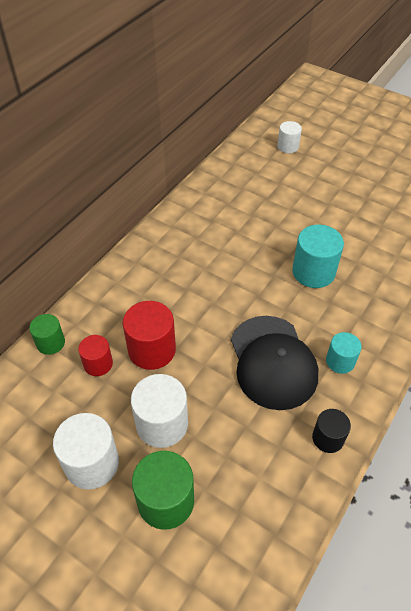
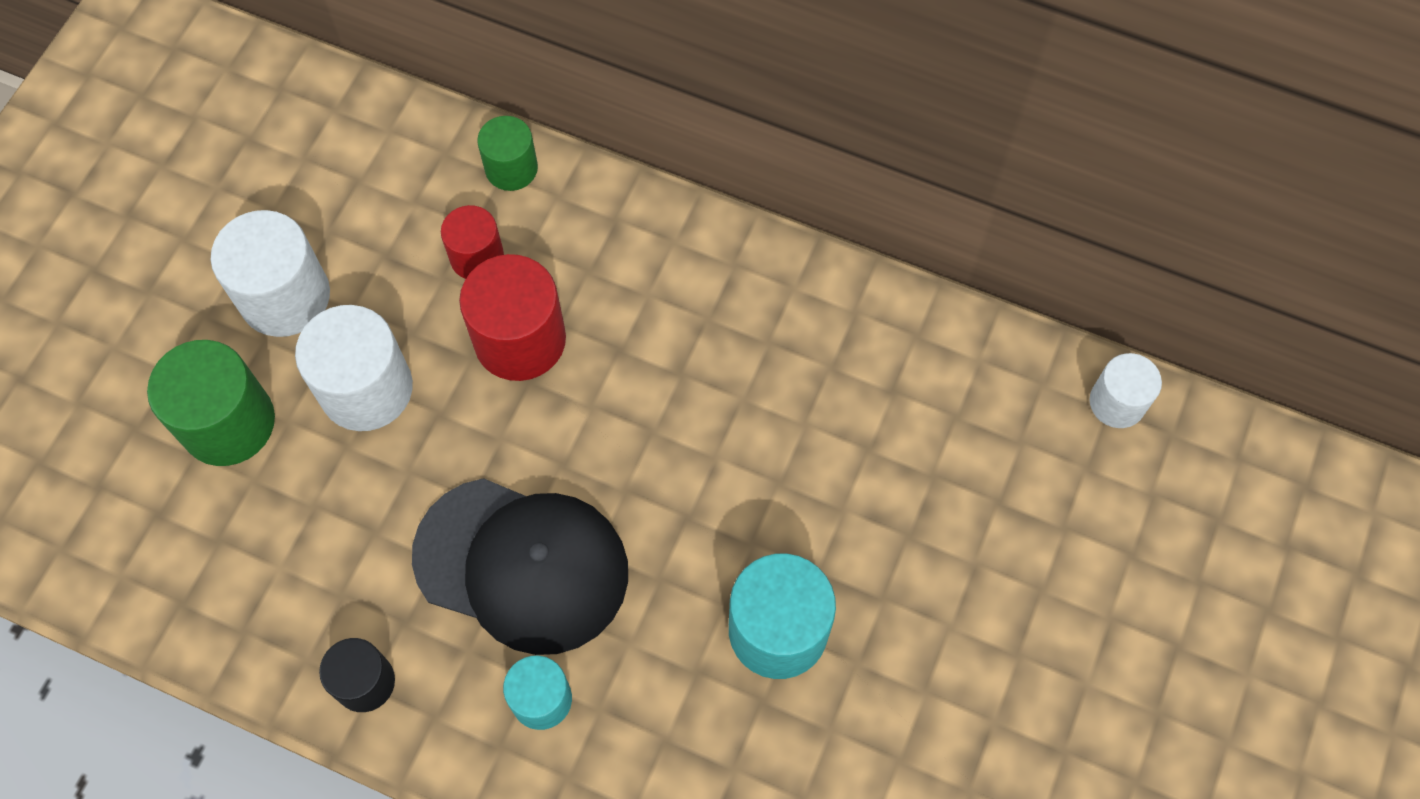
camera: 80 degrees right, 15 degrees up
(272, 362) = (522, 565): black cap -> black cap turned 135 degrees counterclockwise
(288, 147) = (1215, 535): white cylinder -> white cylinder (1117, 402)

